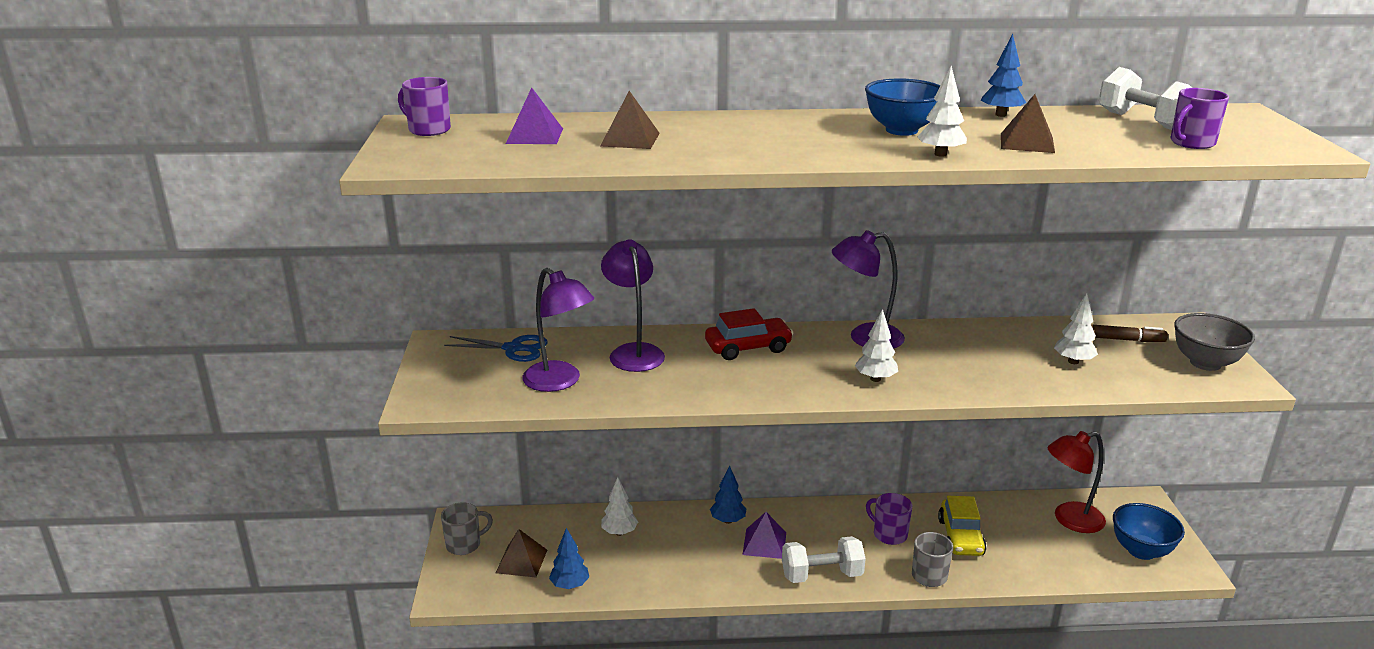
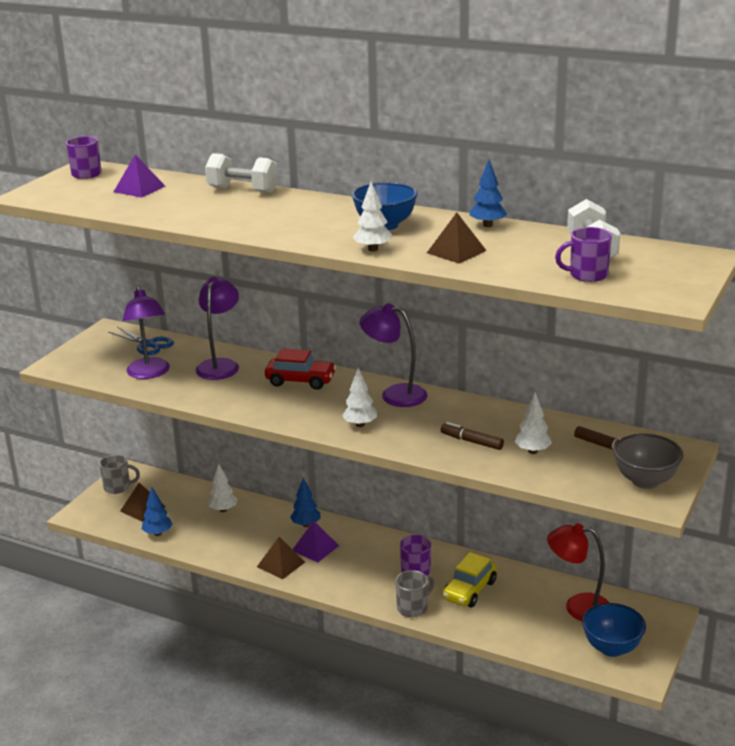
camera: 30 degrees right, 0 degrees up
(630, 139) = (191, 201): brown pyramid -> brown pyramid (281, 564)
(821, 575) = (333, 582): white dumbbell -> white dumbbell (243, 190)
(1006, 367) = (471, 441): none -> brown marker

